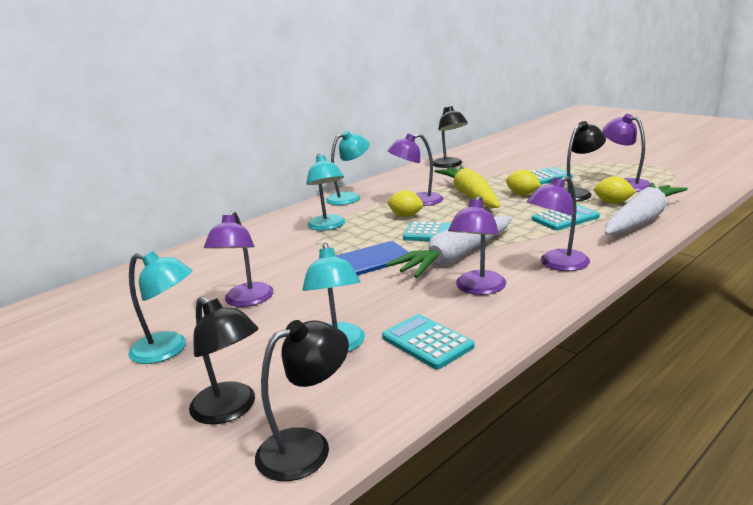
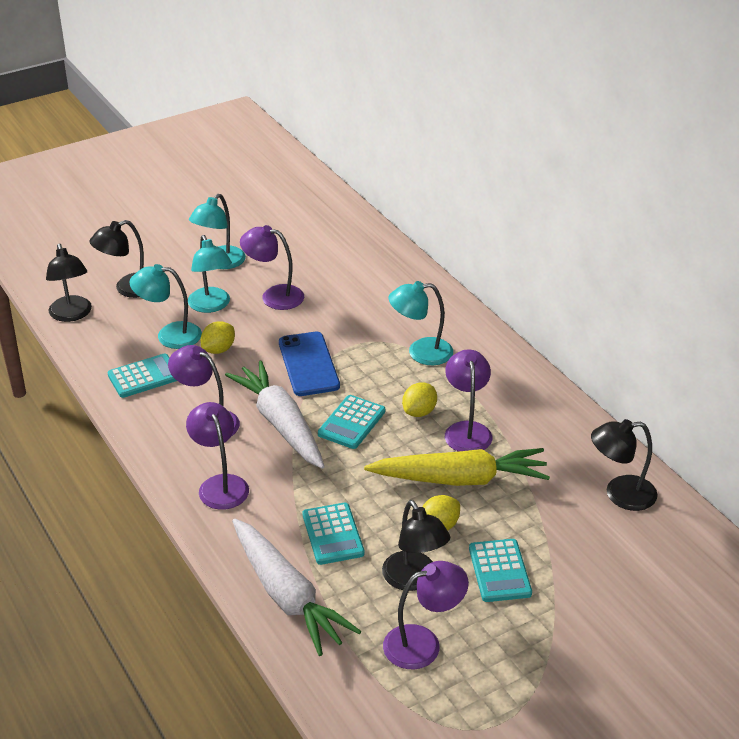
camera: 100 degrees right, 15 degrees up
(349, 197) = (515, 378): turquoise lamp -> turquoise lamp (211, 306)
(613, 203) = (357, 597): yellow lemon -> yellow lemon (218, 350)

